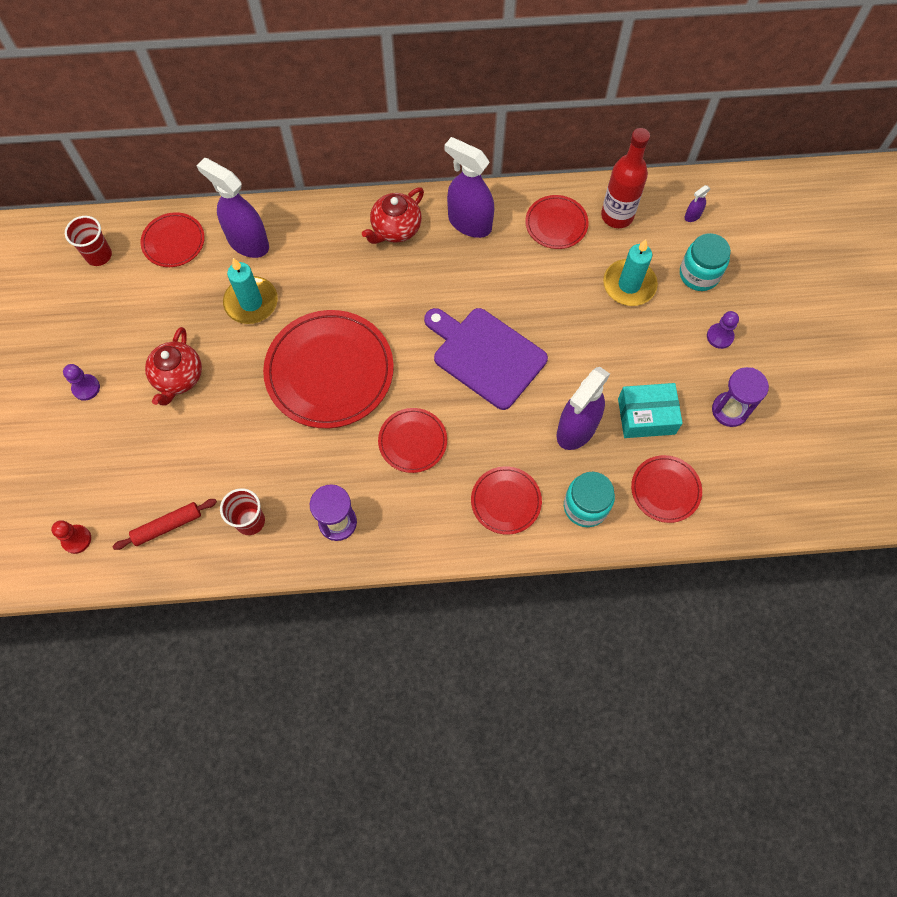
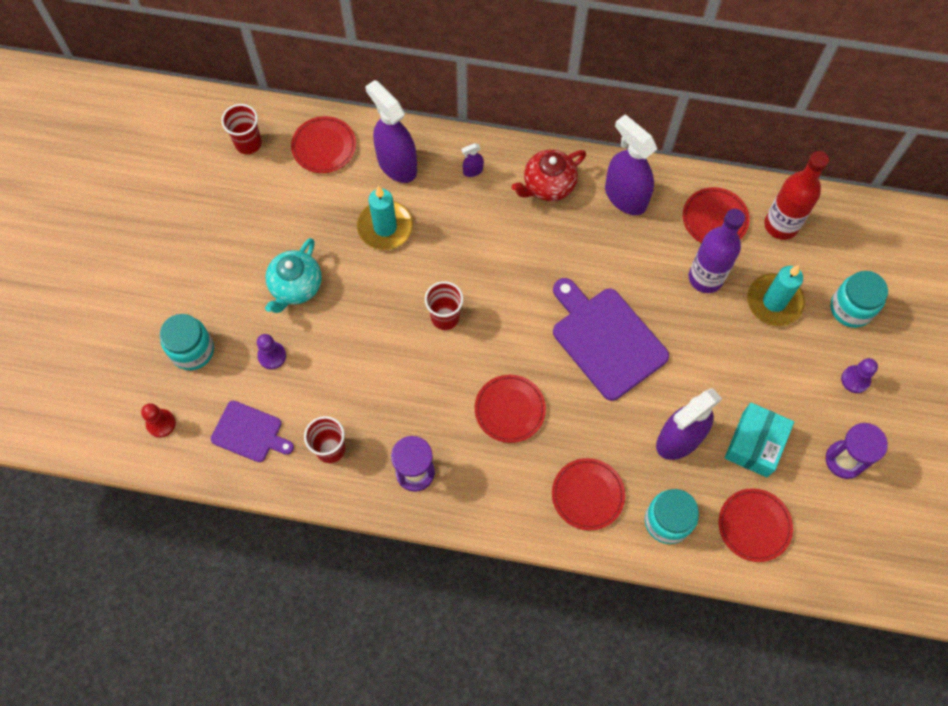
camera: 15 degrees right, 0 degrees up
(86, 388) = (205, 275): purple pawn -> purple pawn (272, 356)
(91, 462) = (192, 350): none -> turquoise jar
(167, 526) = (250, 432): red rolling pin -> purple cutting board
(178, 378) = (295, 287): red teapot -> turquoise teapot
(329, 371) = (445, 317): red plate -> red cup
(562, 278) = (705, 278): none -> purple bottle
(646, 416) = (755, 444): turquoise box -> turquoise box turned 75 degrees counterclockwise
(692, 216) = (861, 244): purple spray bottle -> purple spray bottle (472, 171)

